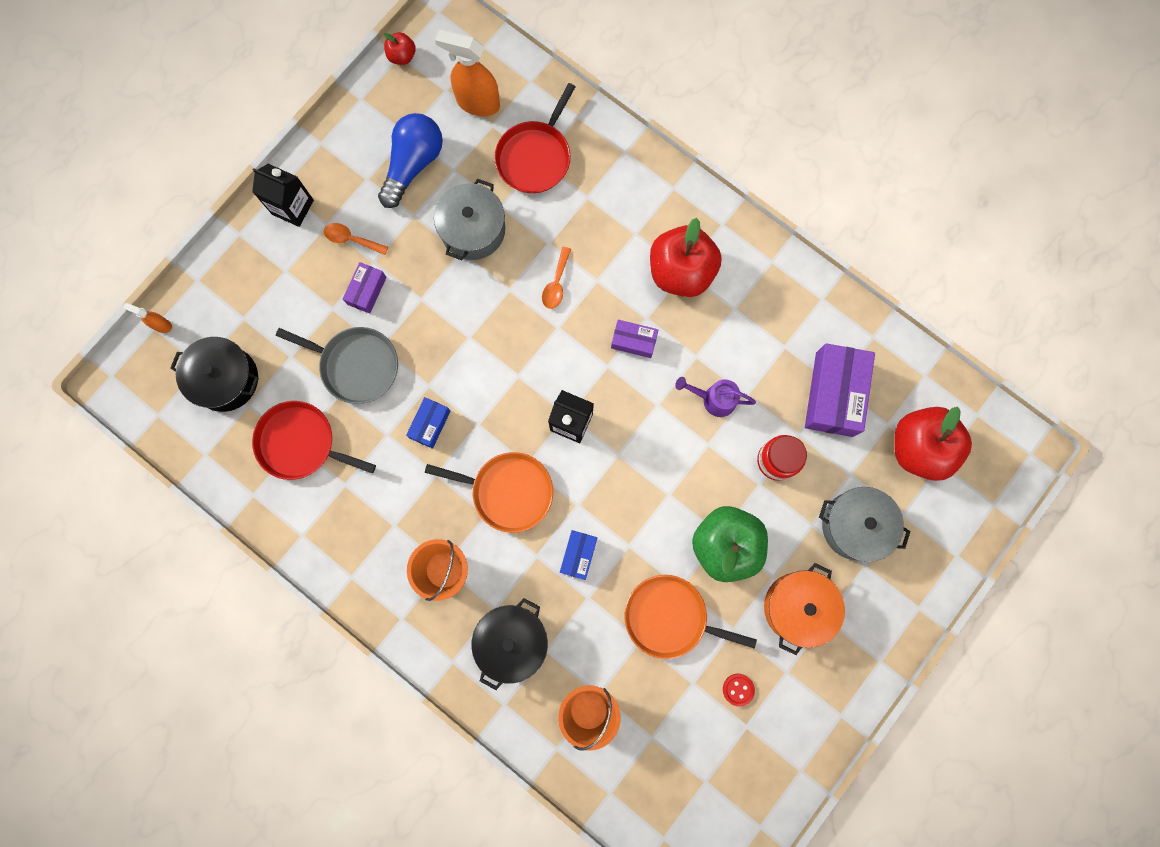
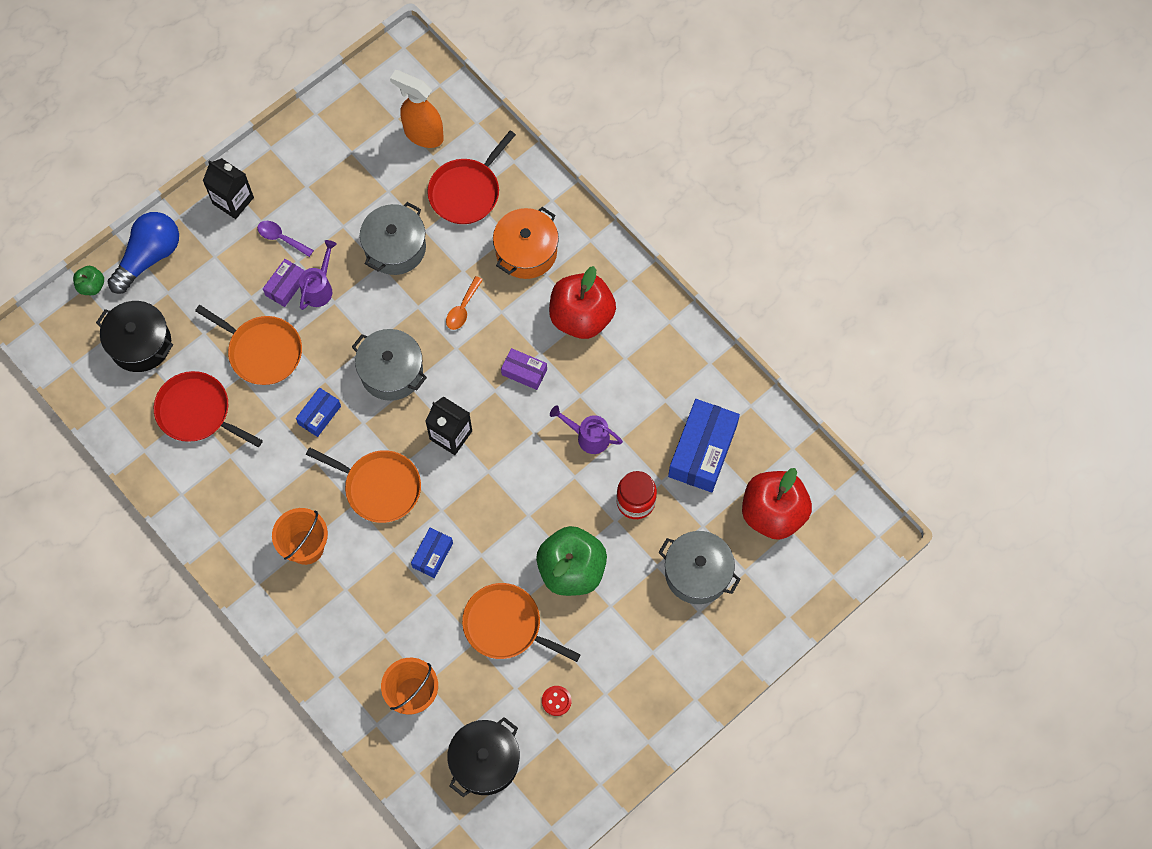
camera: 10 degrees right, 10 degrees down
(161, 325) = (91, 286): orange spray bottle -> green apple
(351, 239) = (281, 238): orange spoon -> purple spoon
(356, 365) = (262, 351): grey pan -> orange pan
(402, 56) = (362, 81): red apple -> none
(402, 286) = (319, 288): none -> purple watering can
(413, 164) = (352, 180): blue light bulb -> blue light bulb (149, 257)
(496, 364) = (391, 372): none -> grey pot
(512, 641) = (355, 621): black pot -> black pot (485, 761)
(798, 607) = (628, 637): orange pot -> orange pot (526, 251)
(834, 394) = (702, 451): purple box -> blue box

